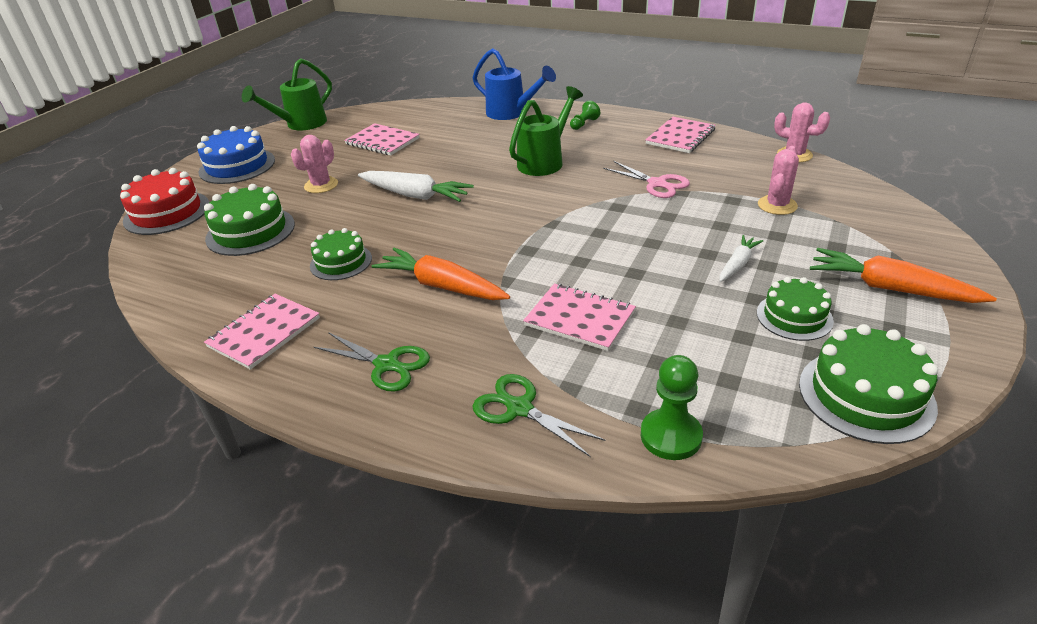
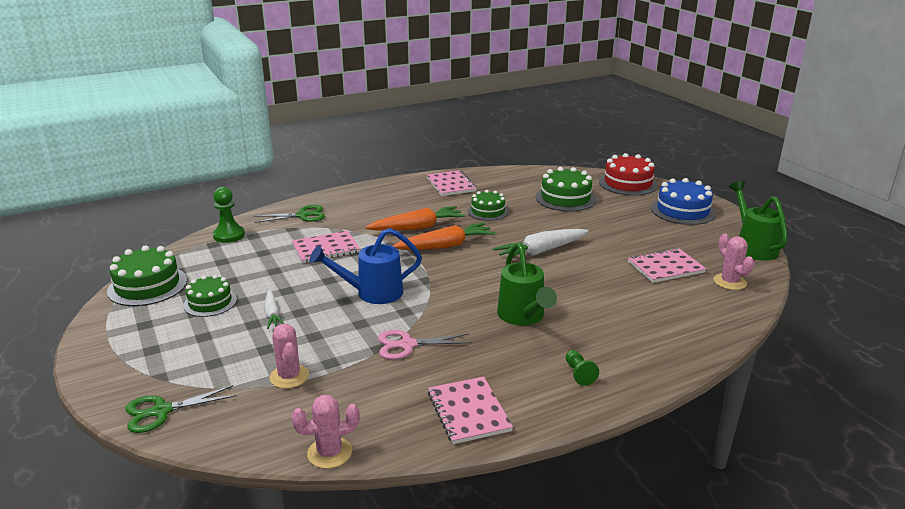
camera: 125 degrees right, 10 degrees down
(321, 185) = (606, 228): pink cactus -> pink cactus (729, 282)
(386, 364) = (380, 200): green scissors -> green scissors (162, 411)
(511, 113) = (663, 347): blue watering can -> blue watering can (372, 293)
(890, 288) = (157, 349): orange carrot -> orange carrot (445, 246)

